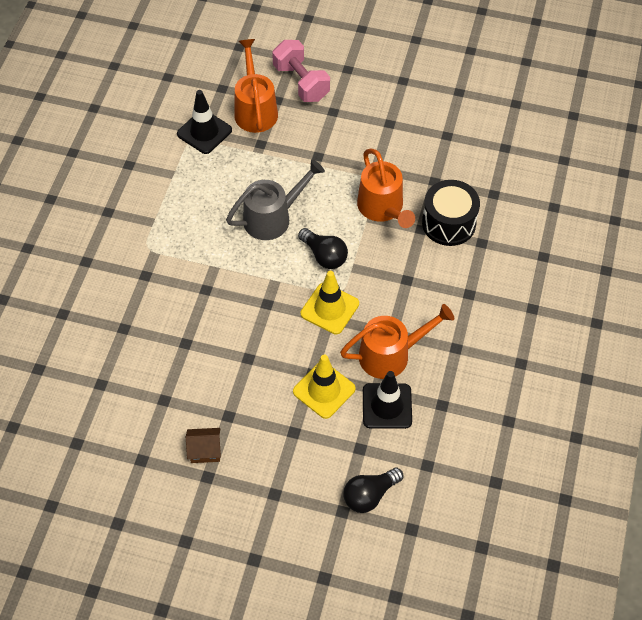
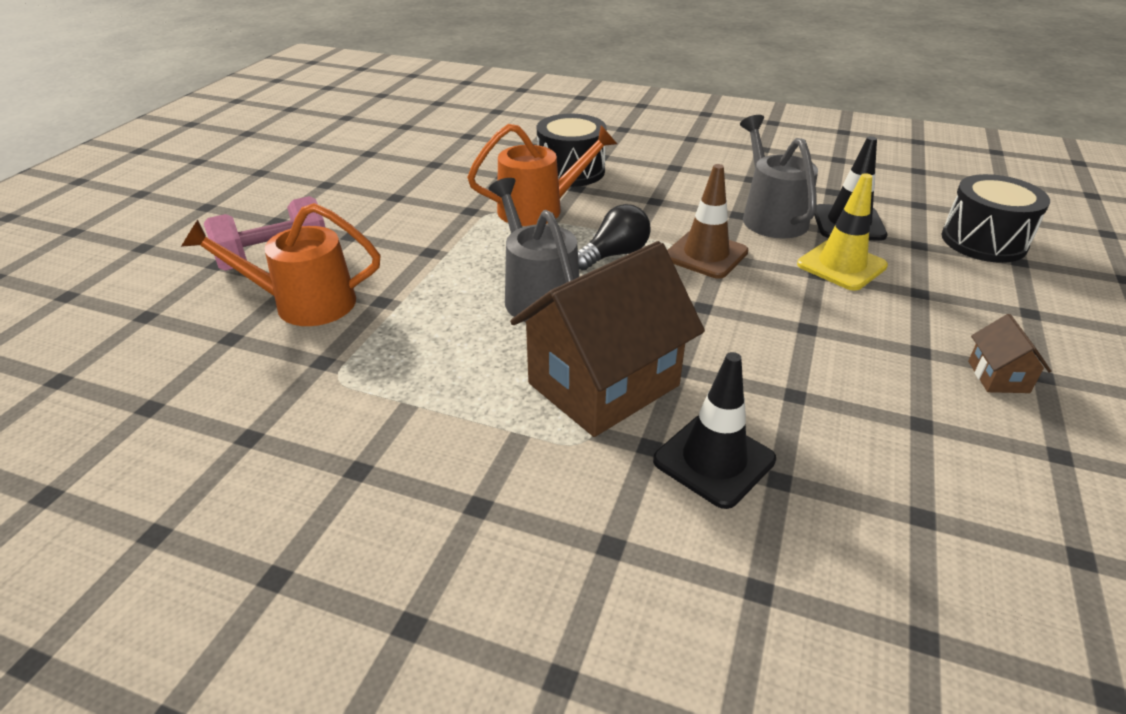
camera: 85 degrees left, 20 degrees down
(190, 254) = (603, 384): none -> brown house
(204, 132) = (324, 361): black traffic cone -> black traffic cone (714, 460)
(329, 308) = (705, 255): yellow traffic cone -> brown traffic cone
(369, 495) = (983, 241): black light bulb -> black drum
(391, 354) = (770, 216): orange watering can -> grey watering can

